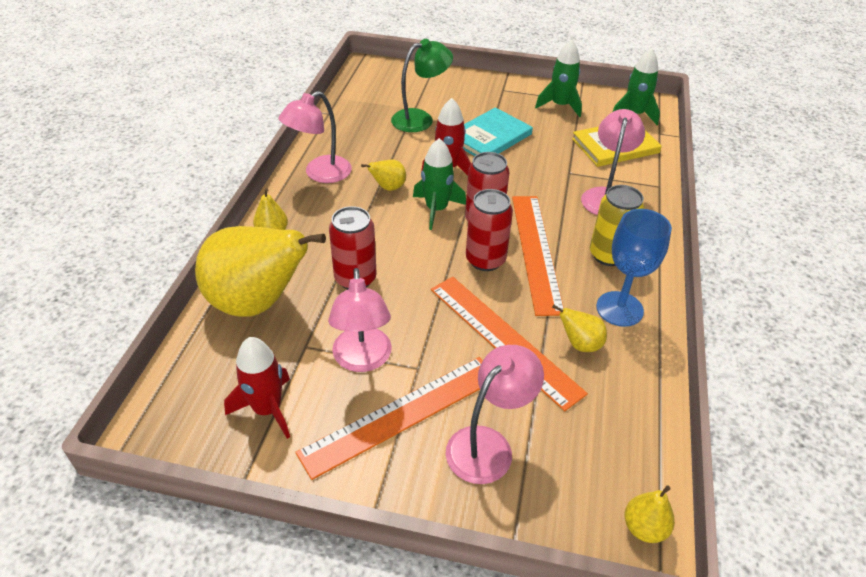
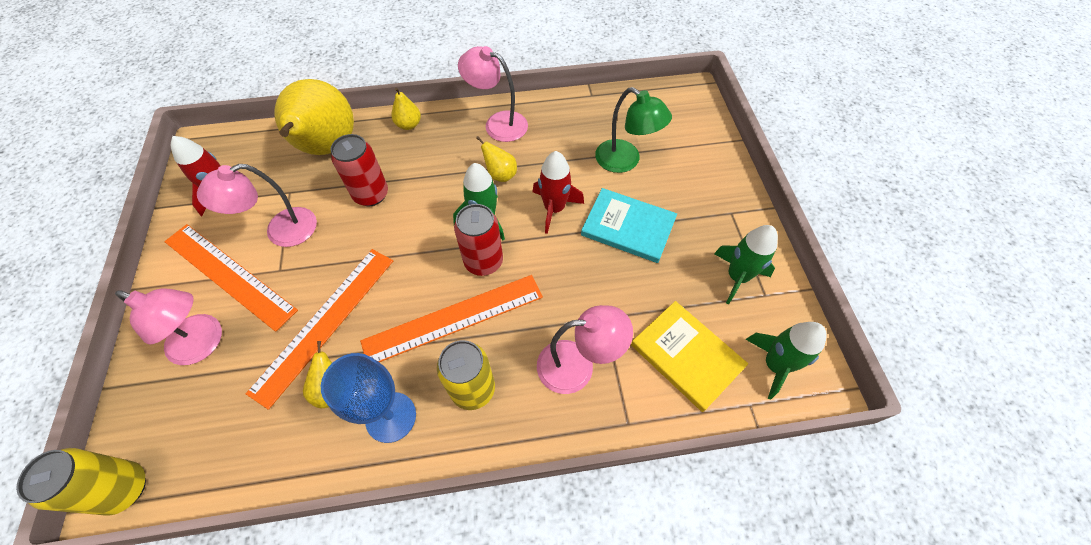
camera: 70 degrees right, 15 degrees up
(485, 260) = (426, 279): red can -> none
(644, 528) = (124, 488): yellow pear -> yellow can

